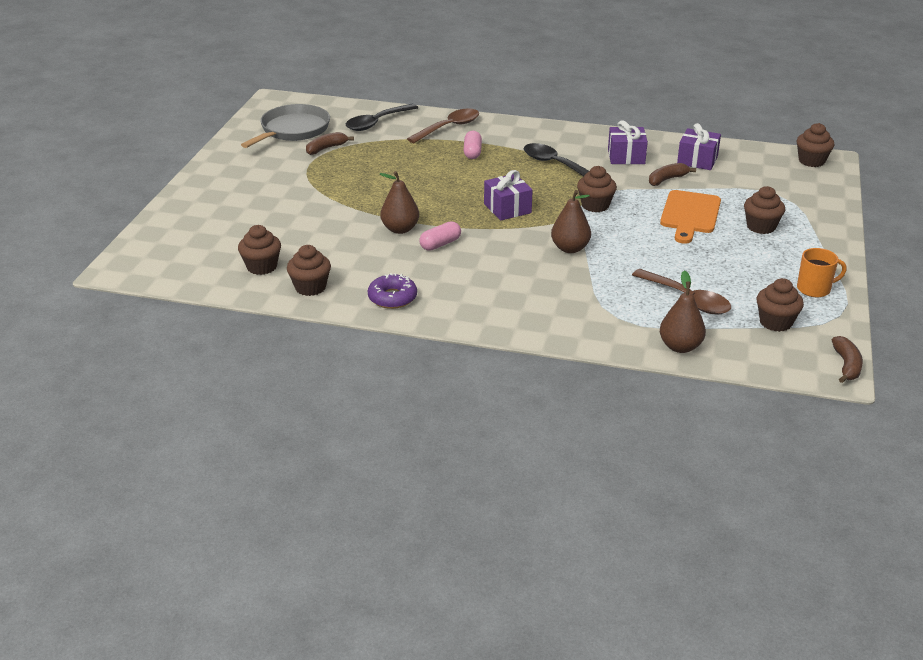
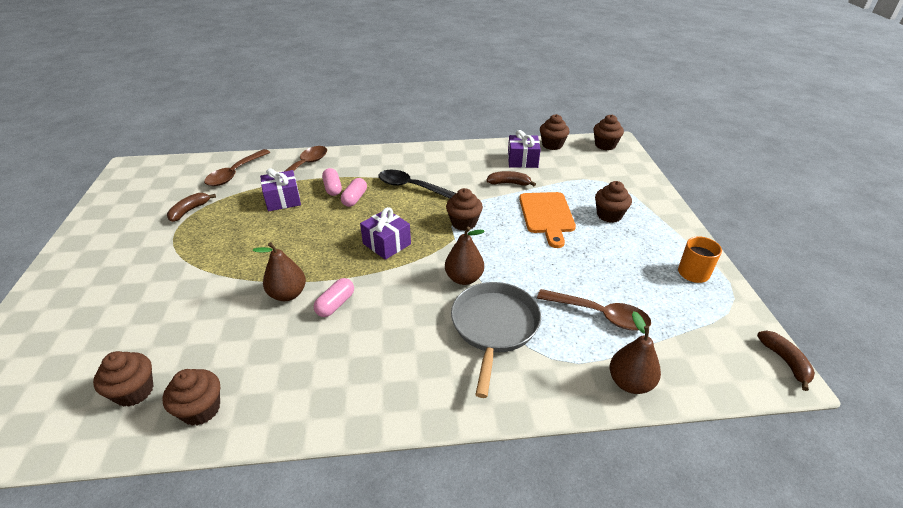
camera: 20 degrees left, 5 degrees up
(293, 130) = (152, 196): grey pan -> grey pan (494, 326)
(377, 123) = (235, 173): black spoon -> brown spoon
(392, 298) = (304, 398): purple donut -> none
(491, 165) = (355, 198): none -> pink capsule
(626, 156) = (465, 167): purple gift -> purple gift (283, 200)
(667, 179) = (509, 183): brown banana -> brown banana turned 60 degrees clockwise
(775, 322) = (690, 322): brown cupcake -> brown cupcake (552, 145)

